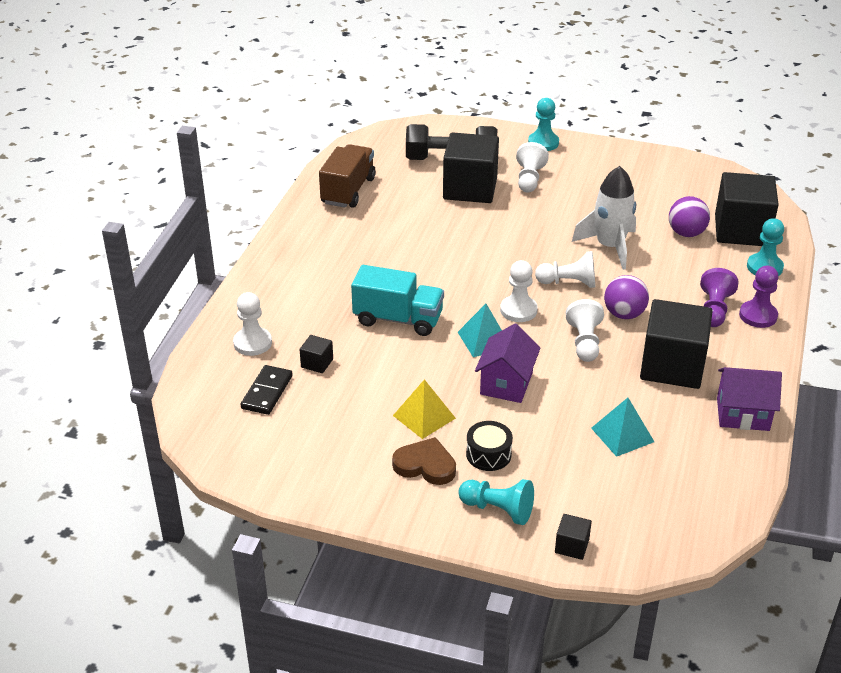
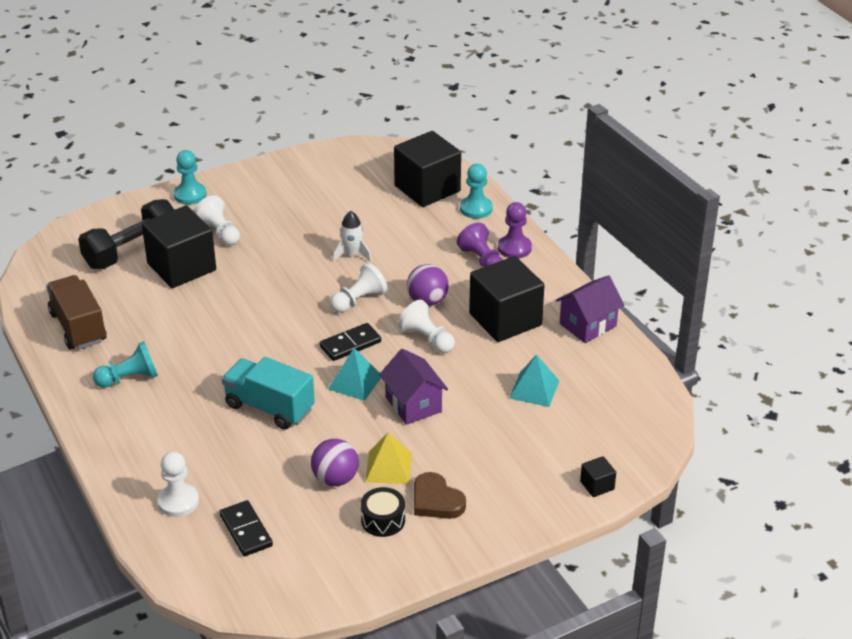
camera: 45 degrees left, 0 degrees up
(317, 363) = (253, 482): black cube -> none
(398, 319) = (269, 408): turquoise truck -> turquoise truck turned 120 degrees counterclockwise
(425, 465) = (436, 500): brown heart -> brown heart turned 105 degrees counterclockwise
(488, 454) = (468, 463): black drum -> black drum (383, 520)
(498, 510) = (523, 495): turquoise pawn -> turquoise pawn (129, 378)
(518, 310) = (350, 344): white pawn -> black domino
(609, 247) = (352, 254): white rocket -> white rocket, size x0.58
(686, 233) = (392, 212): purple ball -> purple ball (335, 479)

